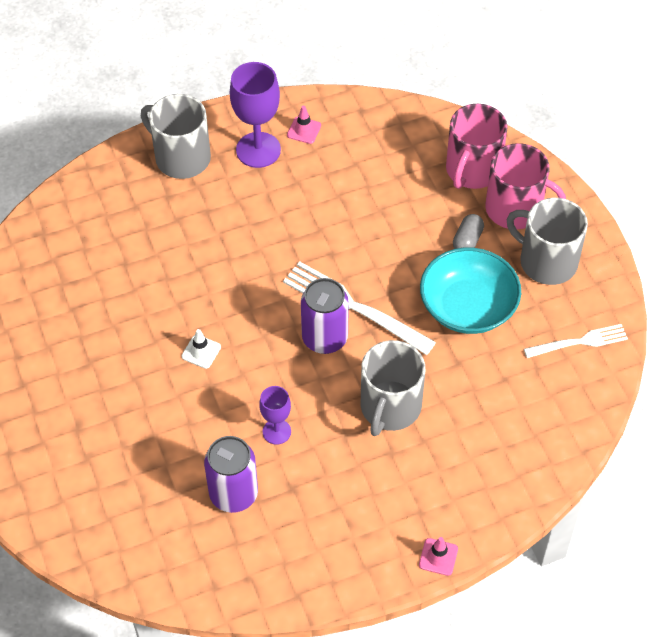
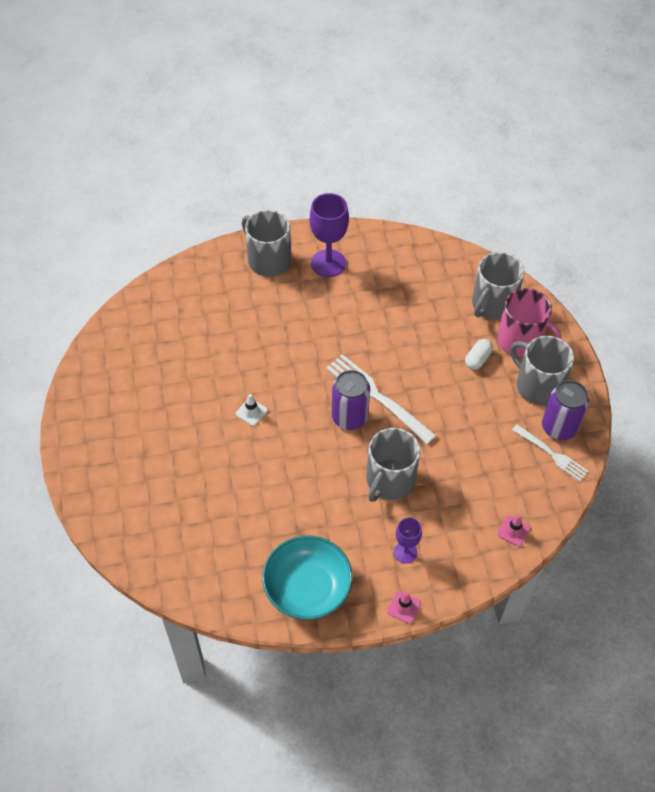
camera: 10 degrees right, 0 degrees up
(233, 494) = (253, 528): purple can -> purple can (559, 427)
(276, 431) = (297, 484): purple goblet -> purple goblet (405, 552)
(304, 130) = (367, 254): pink traffic cone -> pink traffic cone (513, 531)
(467, 240) = (477, 359): grey capsule -> white capsule
(468, 307) = (467, 411): turquoise bowl -> turquoise bowl (307, 588)
(472, 170) = (492, 304): pink mug -> grey mug
(580, 342) = (552, 454): white fork -> white fork turned 45 degrees clockwise

